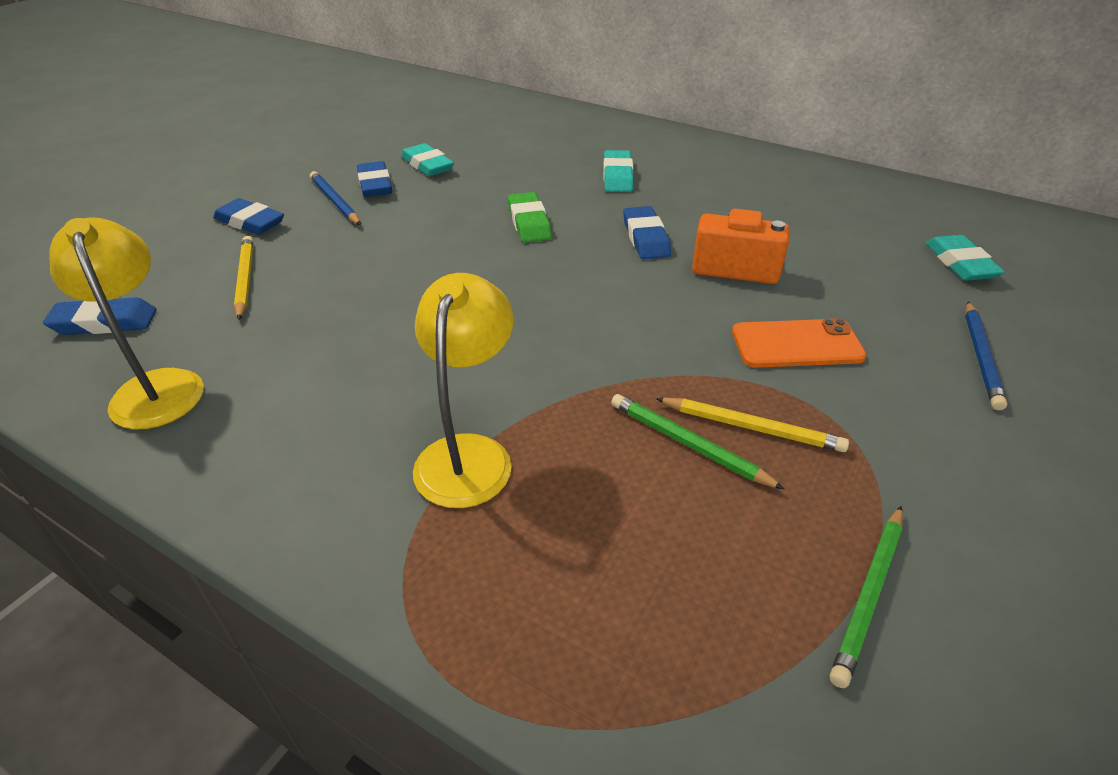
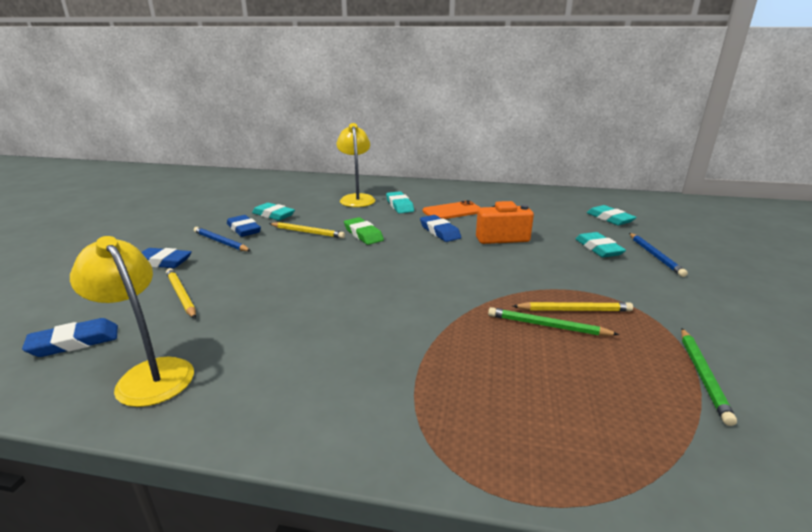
camera: 20 degrees left, 15 degrees down
(454, 205) = (307, 232): none -> yellow pencil
(468, 454) = (419, 361): yellow lamp -> yellow lamp (357, 198)
(796, 344) = (563, 267): orange phone -> orange phone (452, 211)
(888, 321) = (598, 248): none -> turquoise eraser

